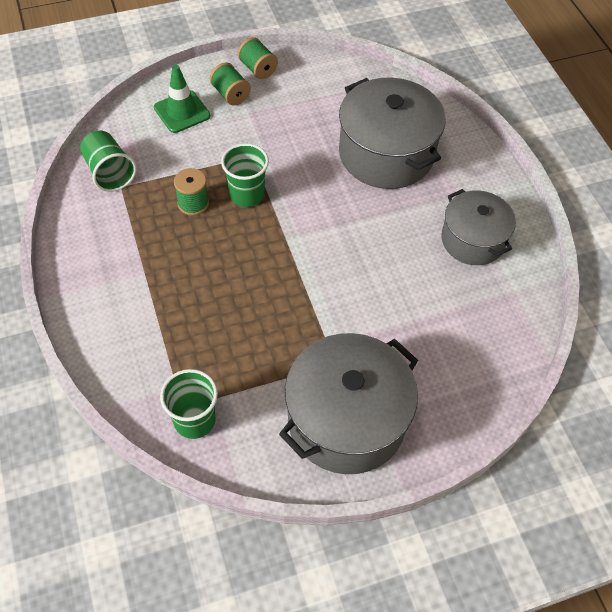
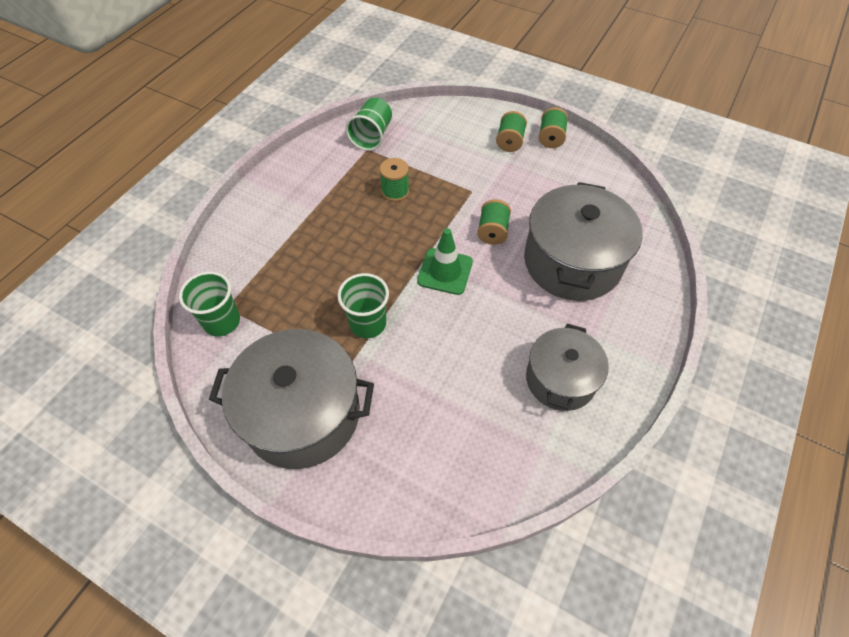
camera: 50 degrees right, 0 degrees up
(182, 112) = (463, 131): green traffic cone -> green traffic cone (445, 271)
(247, 195) = (435, 212): green cup -> green cup (368, 323)
(307, 176) = (492, 231): none -> green spool

